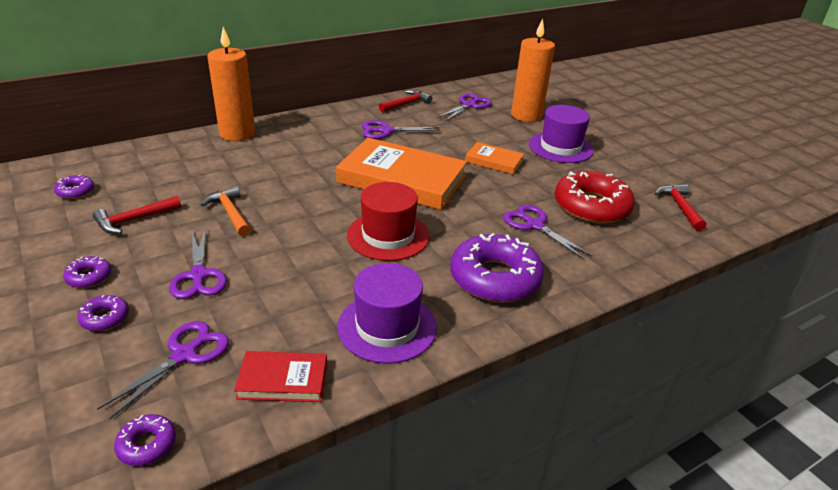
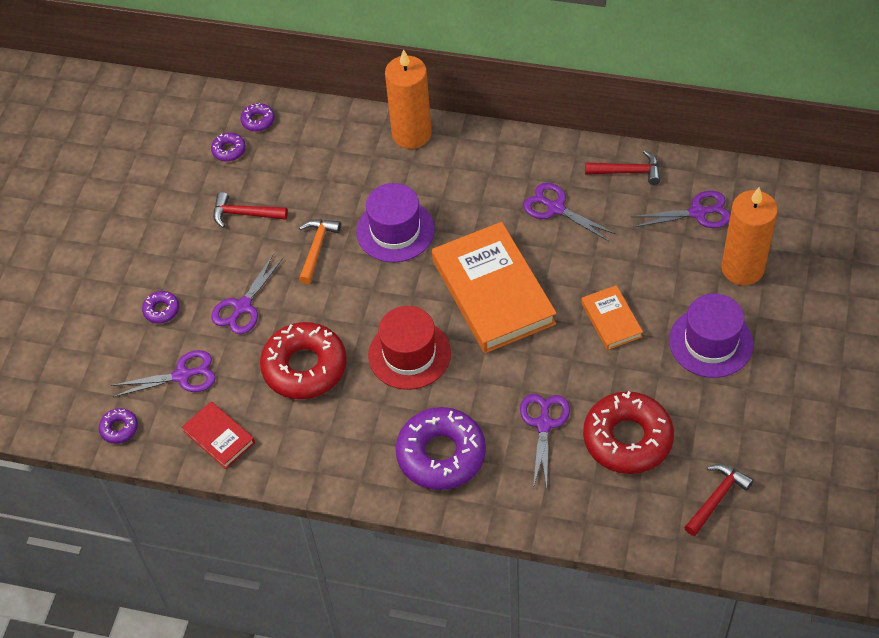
camera: 50 degrees right, 20 degrees up
(89, 277) = (177, 262): purple donut -> purple donut (258, 121)
(309, 285) = (304, 367): none -> red donut
(387, 327) = (318, 442): purple hat -> purple hat (395, 230)

